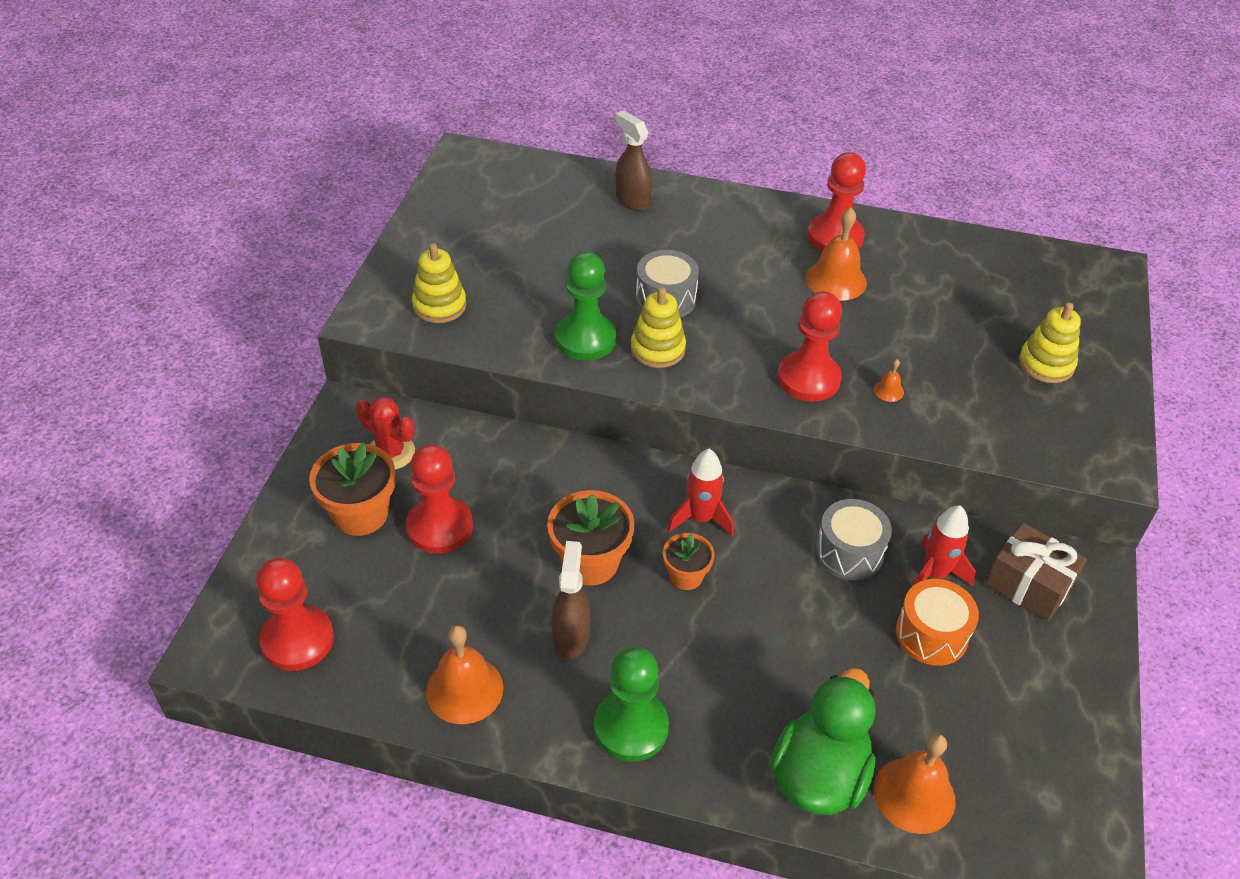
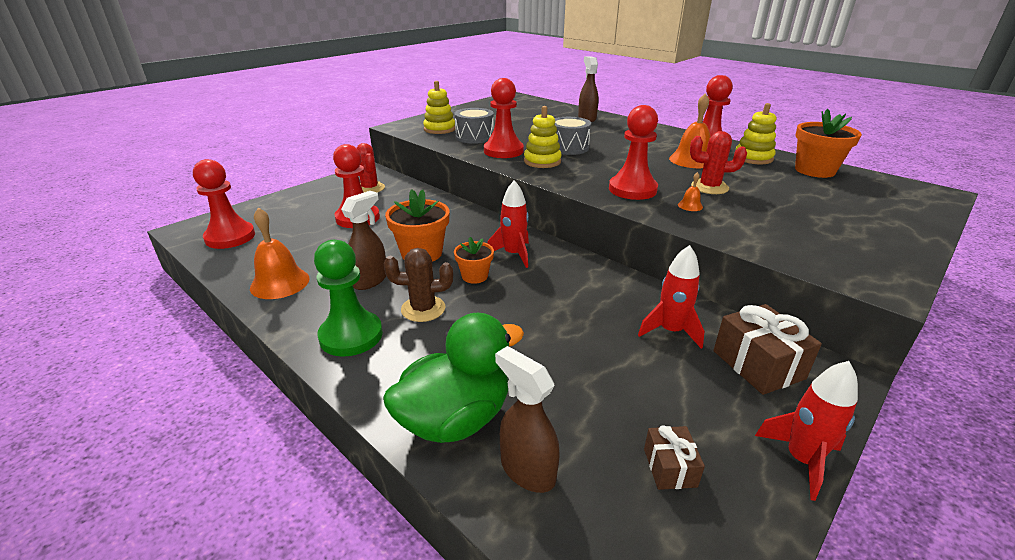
camera: 30 degrees right, 15 degrees down
(360, 514) = (326, 204): orange flower pot -> orange flower pot (814, 170)
(585, 339) = (503, 151): green pawn -> red pawn
(672, 653) = (423, 309): none -> brown cactus
(849, 552) = (606, 299): grey drum -> grey drum (474, 137)
(888, 341) = (709, 187): none -> red cactus
(914, 795) = (527, 470): orange bell -> brown spray bottle
(931, 634) = (638, 365): orange drum -> none
(1015, 736) = (669, 467): none -> brown gift
(1046, 364) = (843, 221): yellow stacking toy -> yellow stacking toy (753, 158)
(1102, 679) = (801, 460): none -> red rocket

